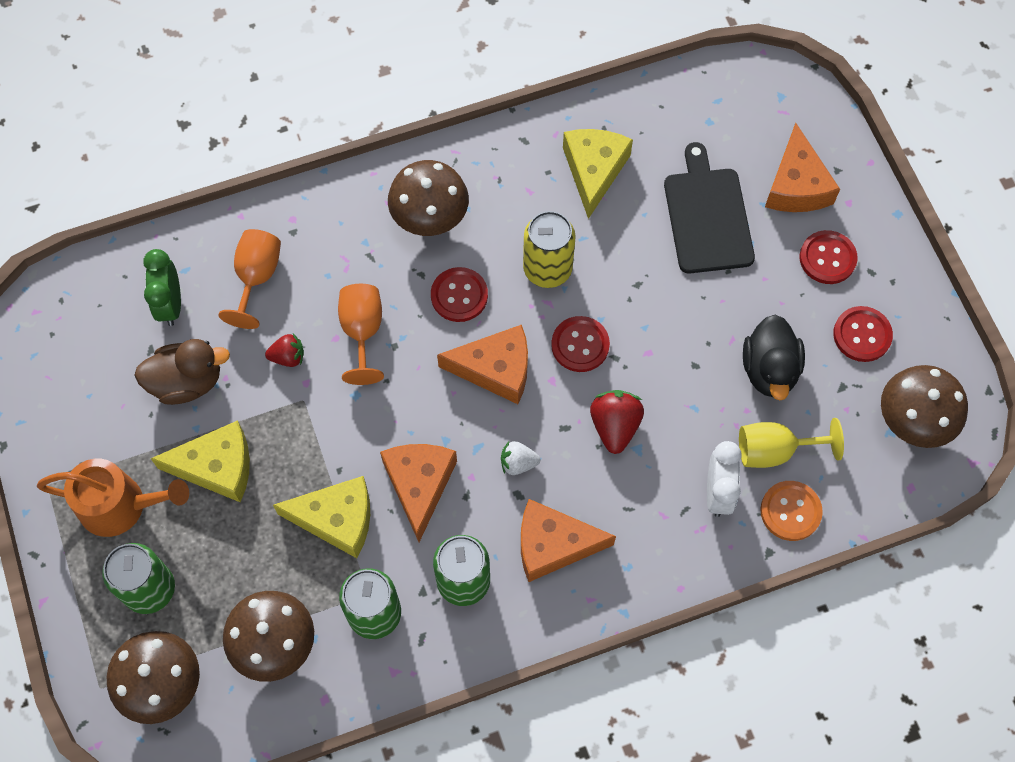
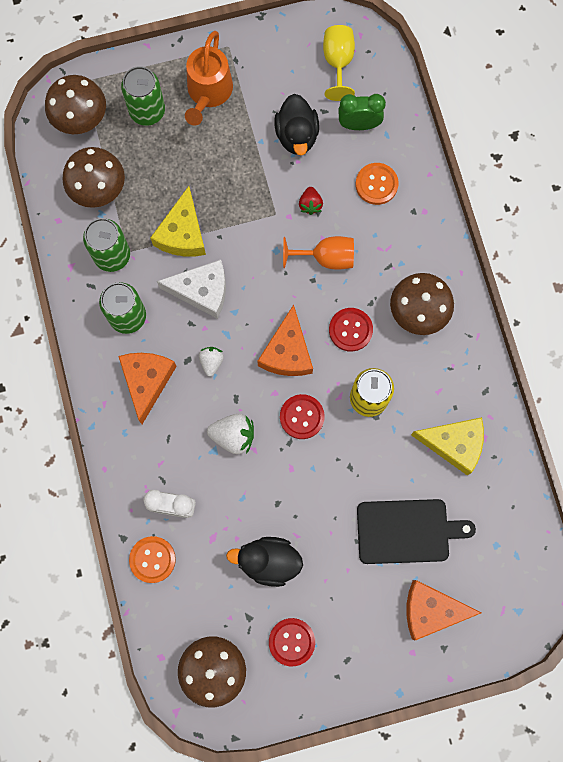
camera: 95 degrees right, 10 degrees up
(187, 382) = (297, 135): brown duck -> black duck
(217, 467) = (230, 155): yellow cheese -> none
(256, 277) = (376, 184): orange goblet -> orange button
(419, 485) = (202, 291): orange cheese -> white cheese
(615, 426) = (233, 436): red strawberry -> white strawberry
(774, 450) = (202, 555): yellow goblet -> yellow goblet (338, 63)
(827, 258) = (362, 625): red button -> none

